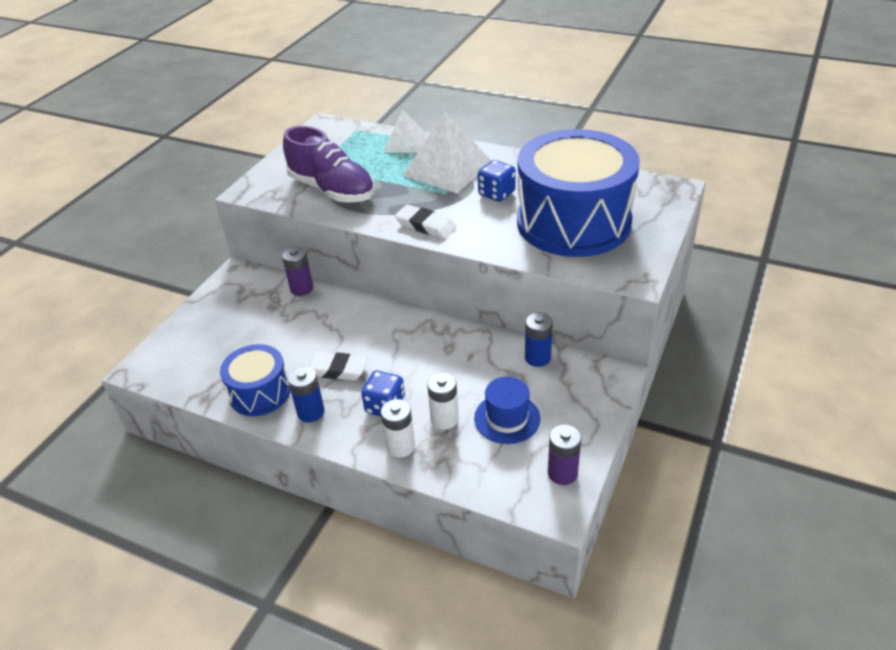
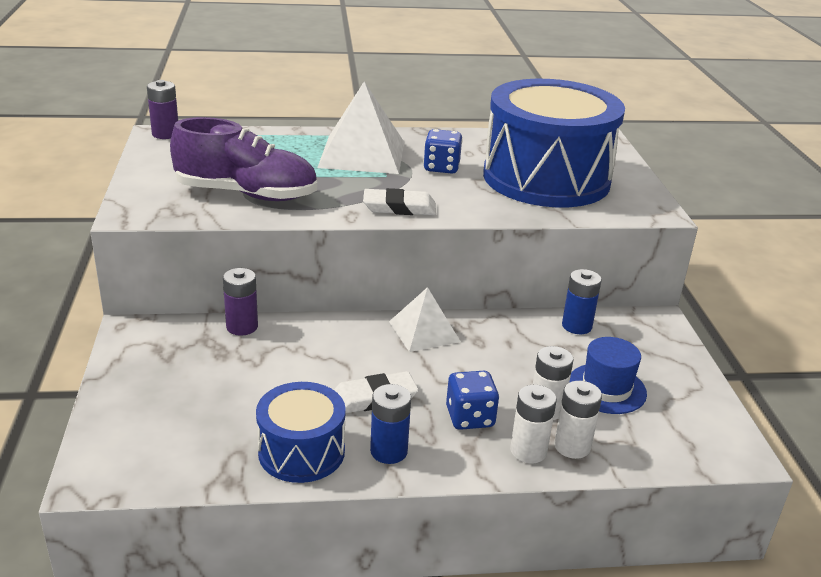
camera: 35 degrees left, 10 degrees down
(405, 143) = (285, 138): white pyramid -> white pyramid (424, 331)
(434, 454) = (572, 446): none -> white battery
(562, 473) = (708, 420): purple battery -> purple battery (165, 134)

